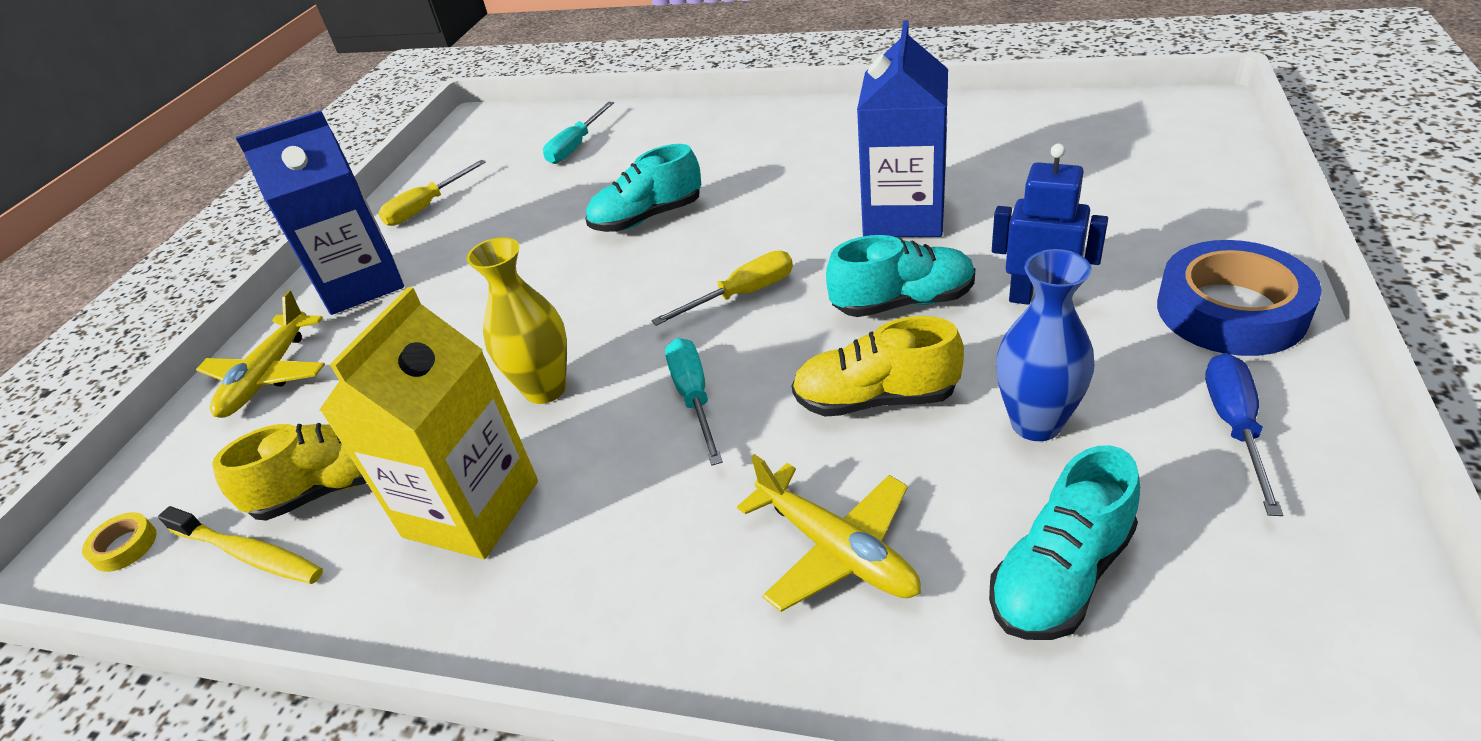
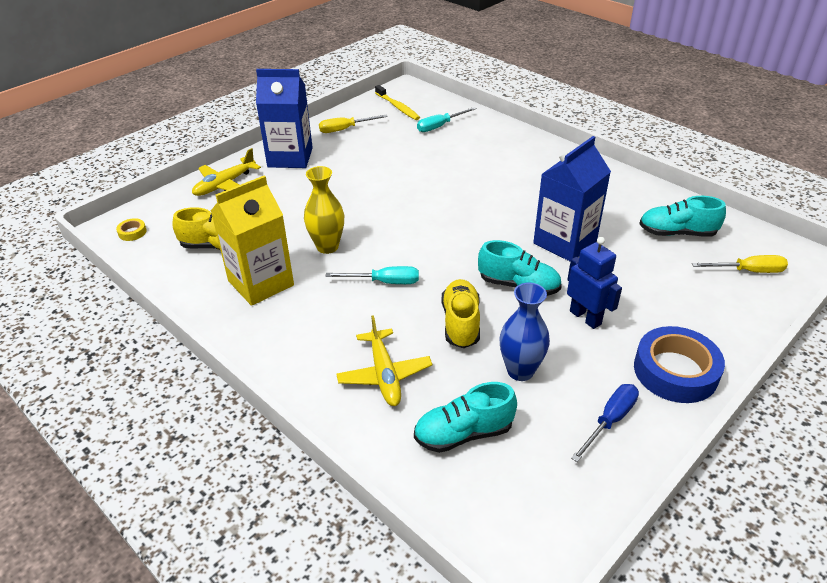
camera: 25 degrees right, 0 degrees up
(249, 553) = (172, 258): yellow toothbrush -> yellow toothbrush (398, 107)
(647, 218) = (440, 183): turquoise shoe -> turquoise shoe (677, 233)
(694, 397) = (384, 282): turquoise screwdriver -> turquoise screwdriver turned 75 degrees clockwise
(742, 295) = (448, 244): yellow screwdriver -> yellow screwdriver (748, 271)
(875, 399) = (461, 323): yellow shoe -> yellow shoe turned 60 degrees clockwise

